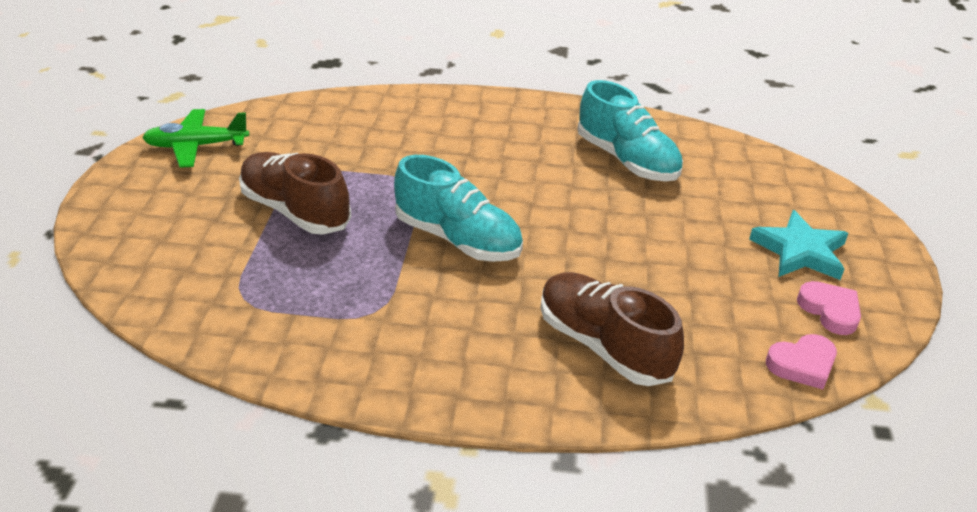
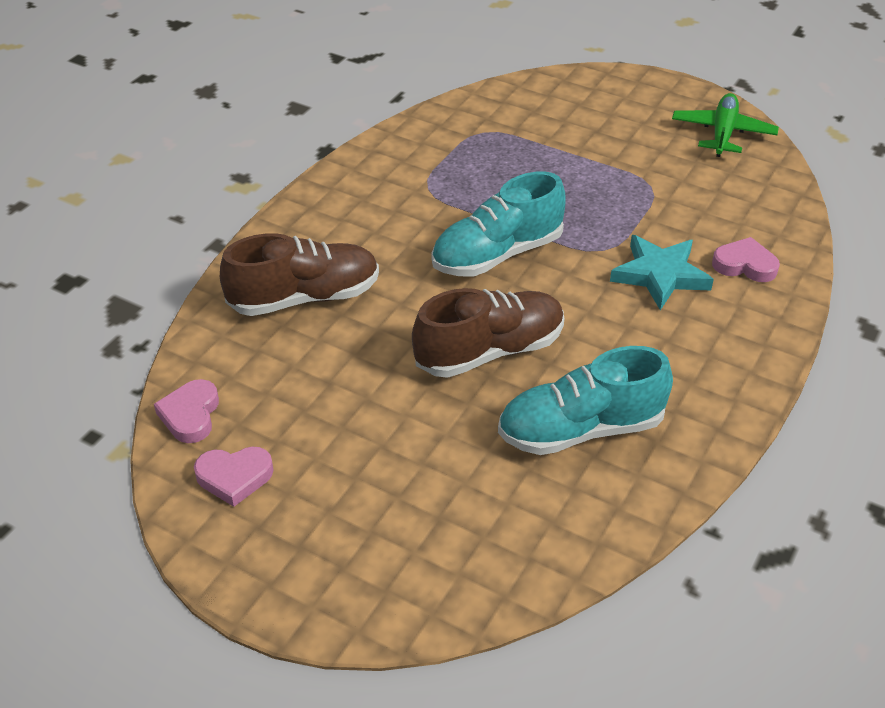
camera: 115 degrees right, 5 degrees up
(295, 211) = (589, 172): brown shoe -> brown shoe (489, 351)
(394, 117) = (745, 265): none -> pink heart
(800, 251) = (332, 506): turquoise star -> turquoise star (660, 275)

